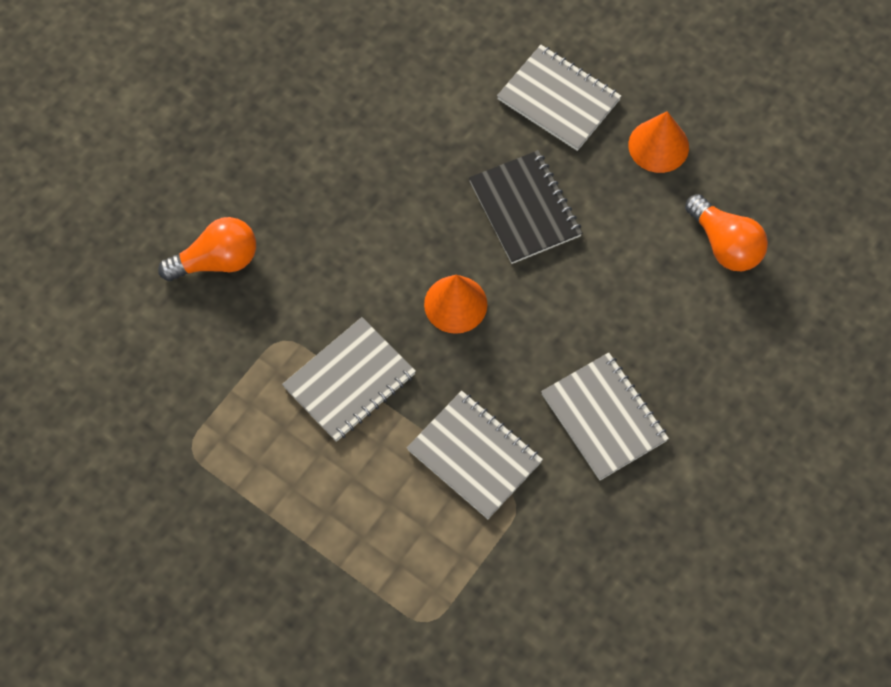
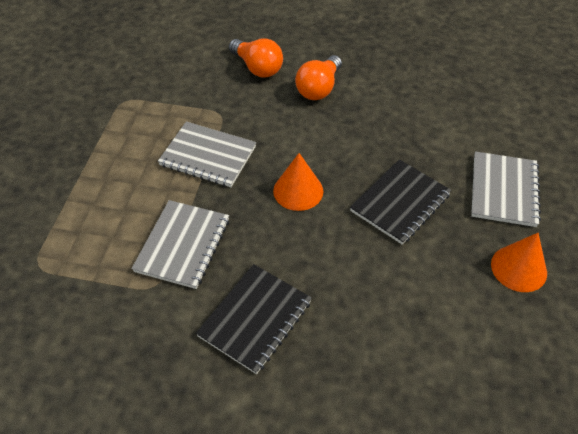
camera: 65 degrees right, 15 degrees down
(604, 417) = (255, 319): grey notebook -> black notebook
(725, 244) = (467, 352): orange light bulb -> orange light bulb (319, 88)

